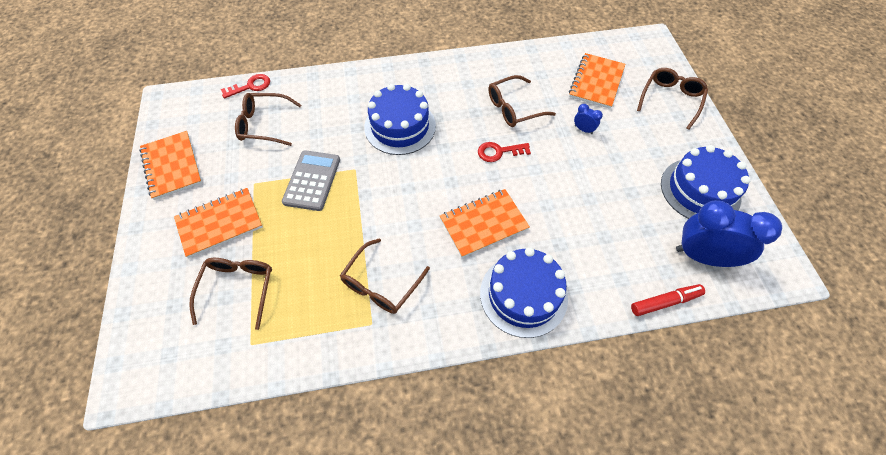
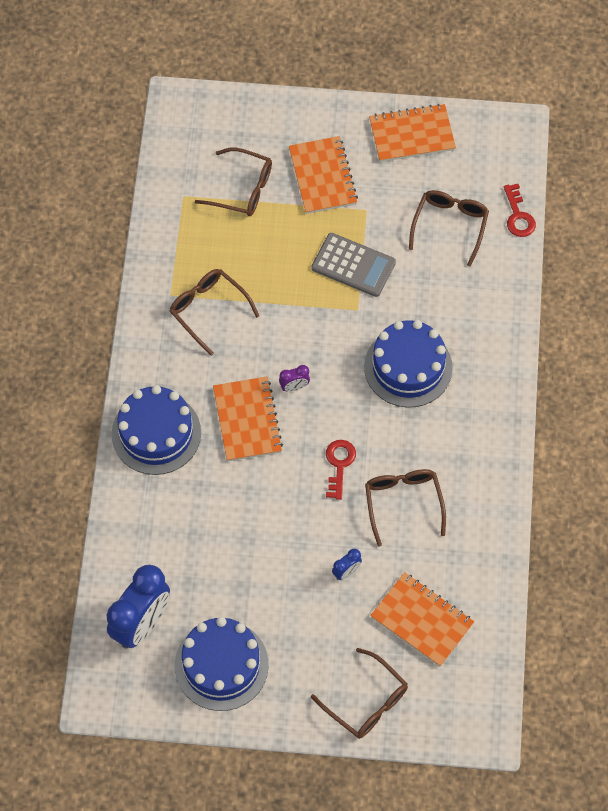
camera: 105 degrees right, 5 degrees up
(440, 197) = (294, 387): none -> purple clock
(665, 302) = (106, 562): red marker -> none

